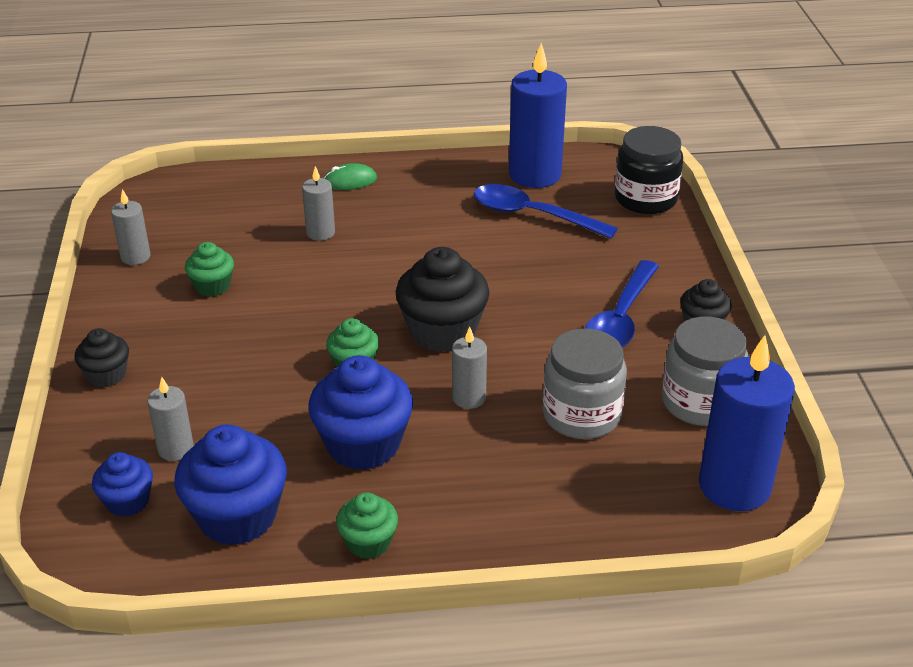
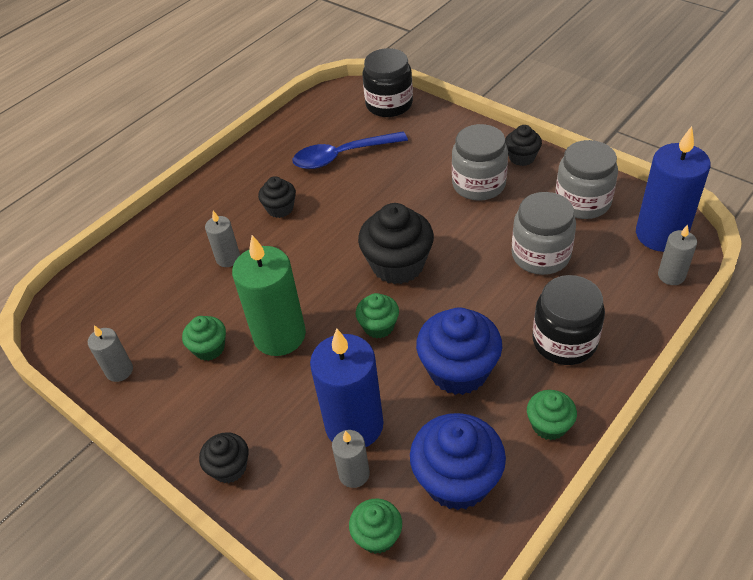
camera: 40 degrees left, 10 degrees up
(127, 501) = (377, 536): blue cupcake -> green cupcake
(272, 315) = (279, 335): none -> green candle
(350, 181) = (195, 210): green mouse -> none
(416, 223) = (280, 208): none -> black cupcake
(469, 398) = (471, 293): grey candle -> grey candle (671, 276)
(487, 495) = (564, 341): none -> black jar
(535, 175) = (306, 130): blue candle -> blue candle (354, 425)
(620, 319) = (478, 184): blue spoon -> grey jar

